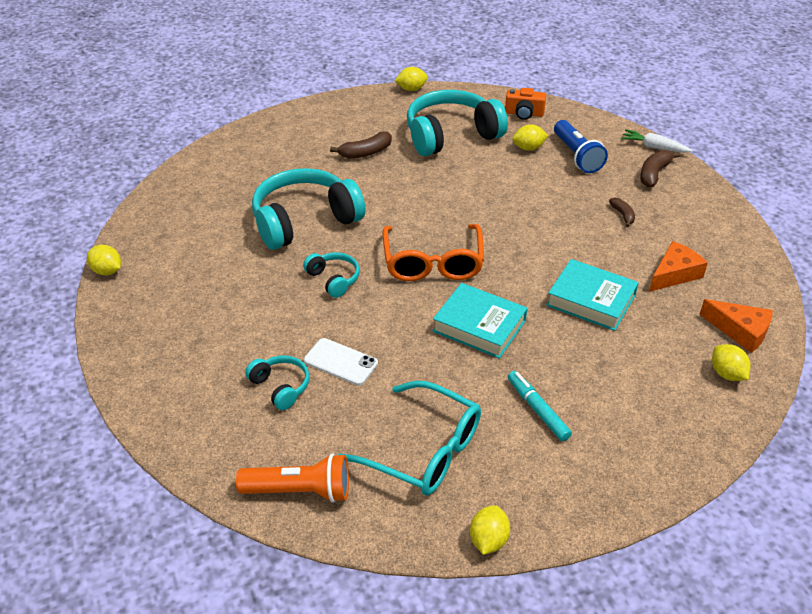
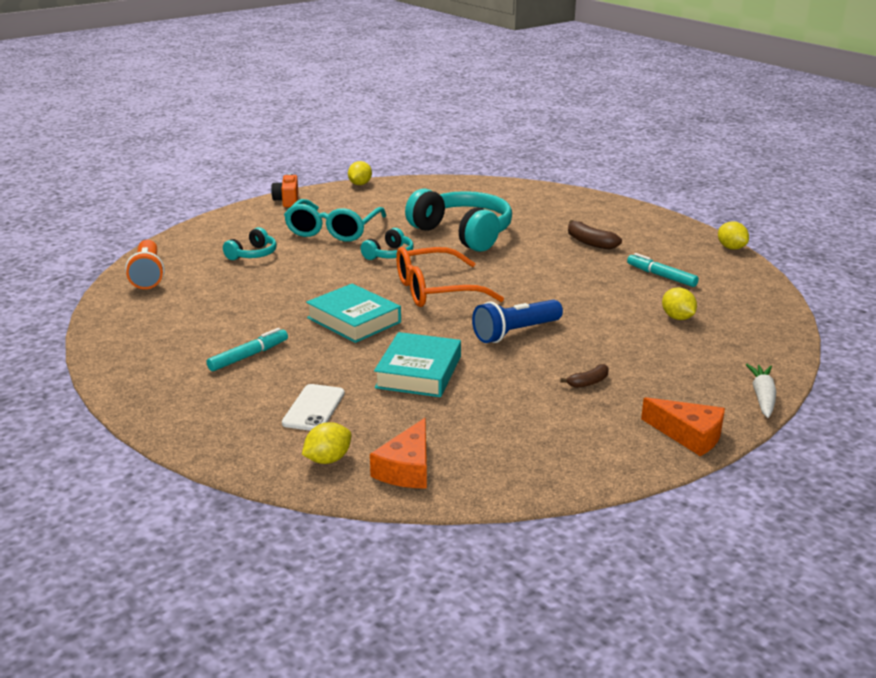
camera: 75 degrees right, 15 degrees down
(341, 362) = (287, 270): white phone -> white phone (314, 408)
(423, 450) = (192, 313): turquoise glasses -> turquoise glasses (333, 230)
(451, 135) = (661, 276): turquoise headphones -> turquoise marker
(479, 326) = (354, 320): turquoise book -> turquoise book turned 60 degrees counterclockwise
(488, 540) = (98, 347): yellow lemon -> none
(524, 114) = (749, 309): orange camera -> orange camera (287, 201)
(577, 156) = (689, 347): blue flashlight -> blue flashlight (515, 333)
(654, 174) = (697, 399): brown banana -> none
(674, 274) = (493, 421): orange cheese -> orange cheese (689, 435)

